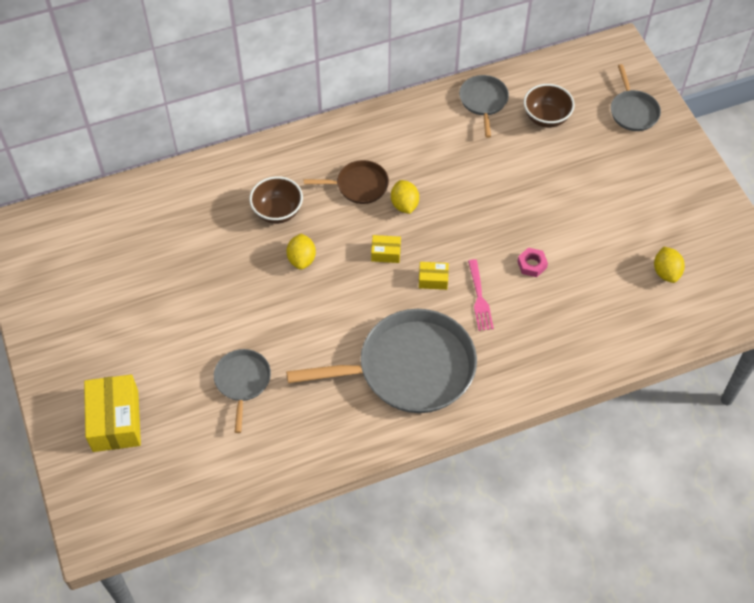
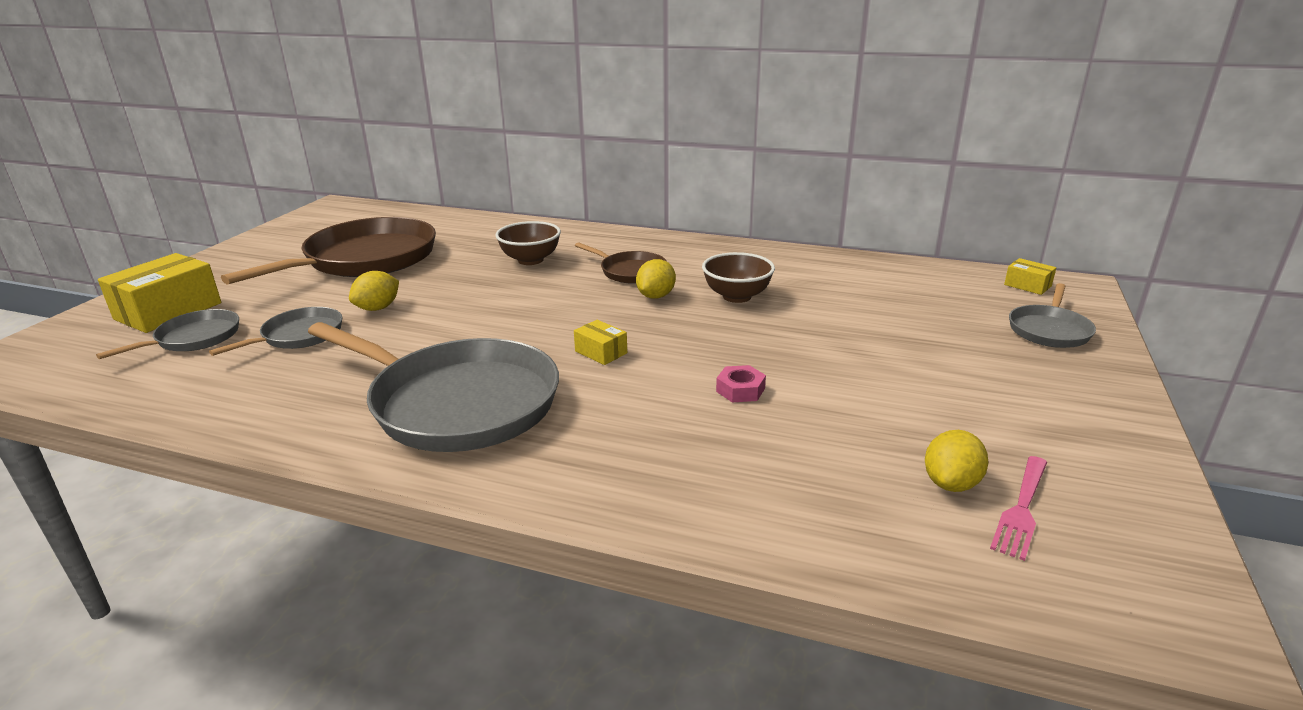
camera: 40 degrees right, 30 degrees down
(159, 283) = (366, 259): none -> brown pan
(301, 259) = (499, 290): yellow lemon -> yellow lemon (378, 308)
(386, 253) = (583, 316): yellow box -> yellow box (1027, 285)
(479, 298) = (631, 388): pink fork -> pink fork (1021, 509)
(483, 101) = (845, 268): grey pan -> grey pan (194, 338)
(546, 118) = (912, 299): brown bowl -> brown bowl (737, 296)

